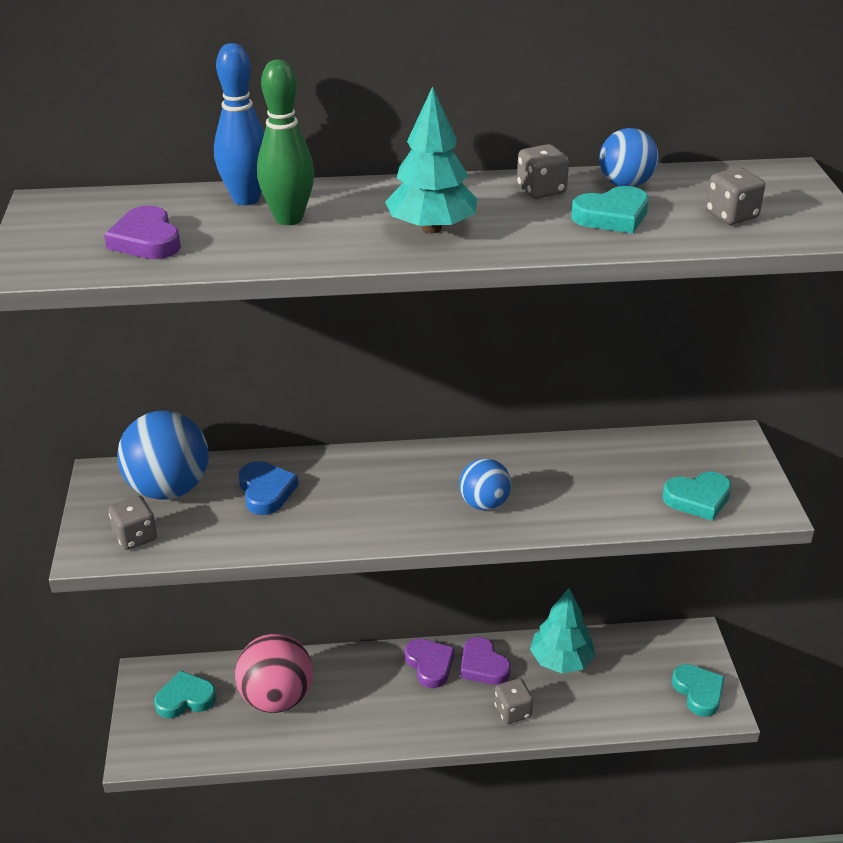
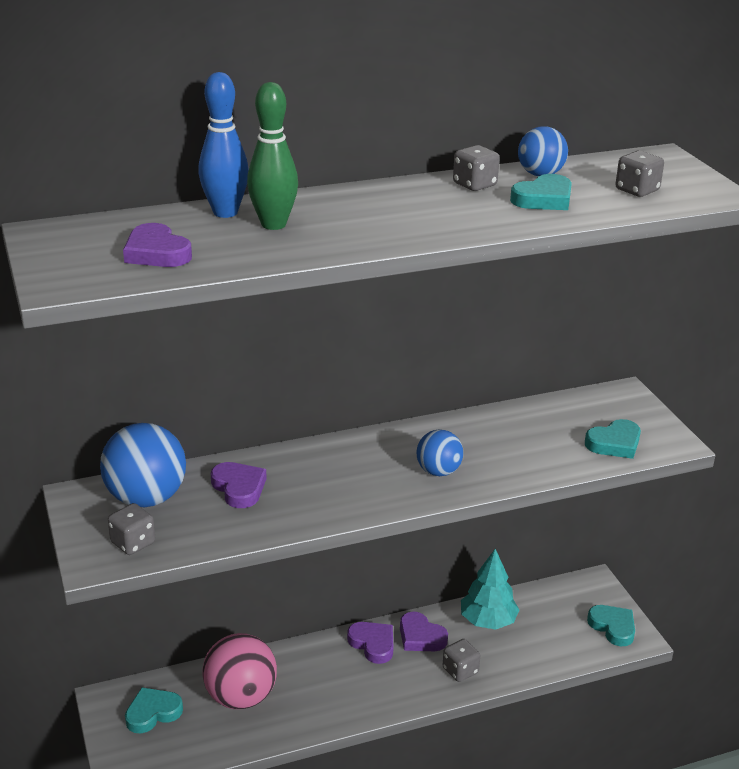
camera: 15 degrees left, 5 degrees down
(266, 491) = (239, 488): blue heart -> purple heart
(431, 228) = (401, 221): turquoise tree -> none

